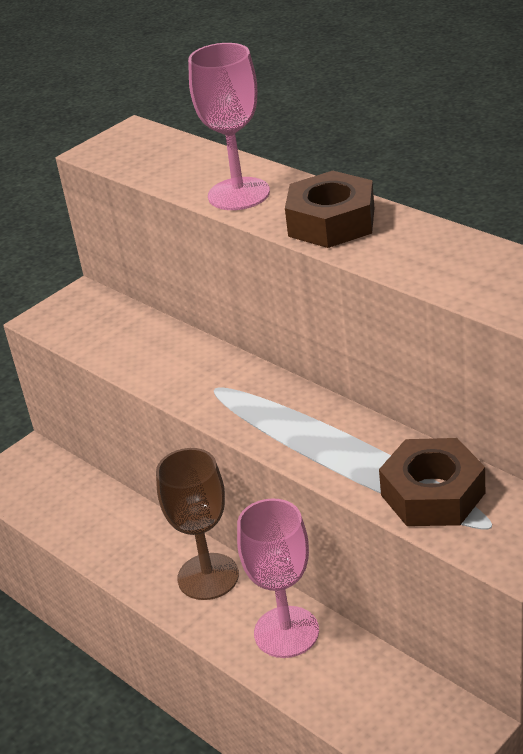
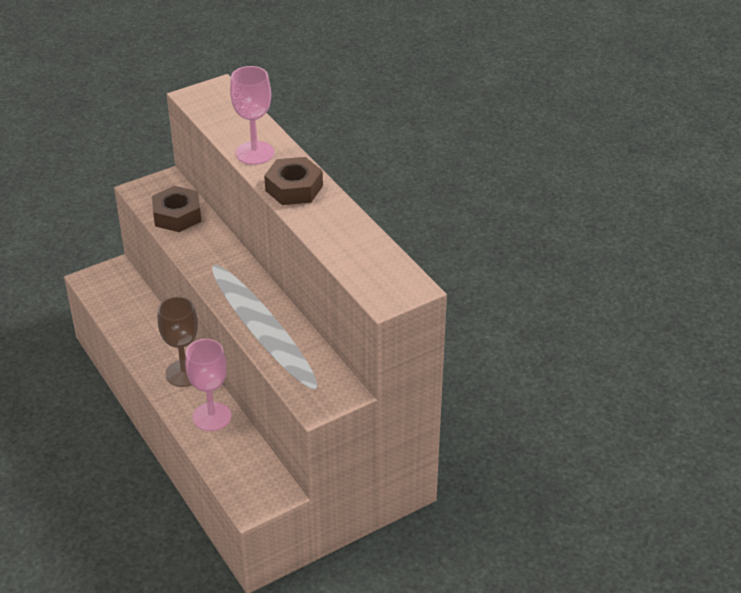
camera: 10 degrees right, 5 degrees up
(432, 494) = (296, 361): brown nut -> brown nut (177, 215)

